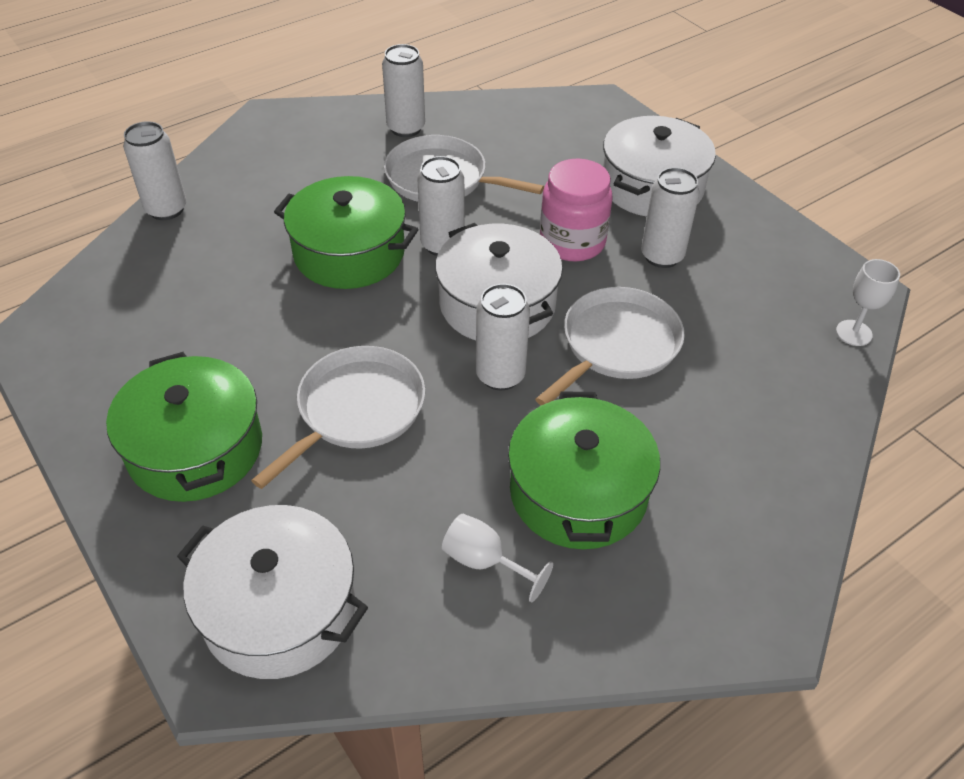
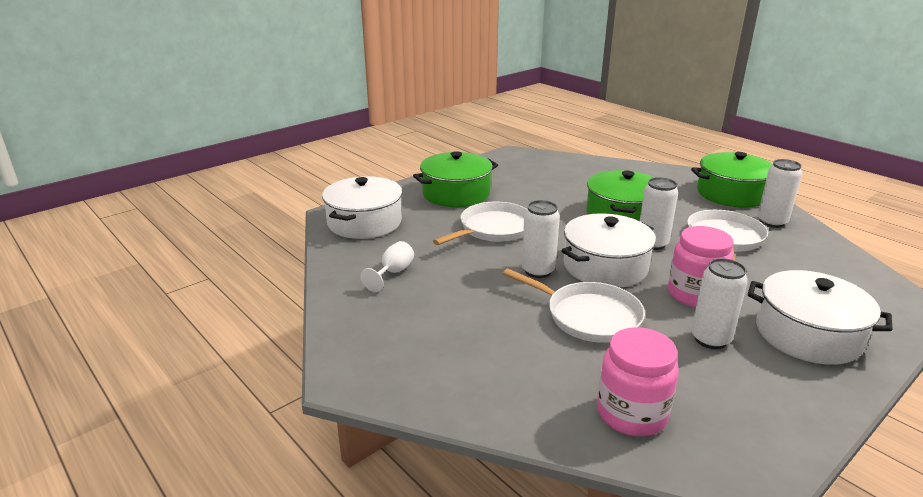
camera: 85 degrees right, 20 degrees down
(166, 209) = (623, 165): white can -> none
(357, 410) = (493, 229): white pan -> white pan turned 75 degrees counterclockwise
(578, 492) = (447, 302): green pot -> green pot (731, 194)
(793, 348) = (632, 414): none -> pink jar
(854, 333) = (677, 461): white goblet -> none

